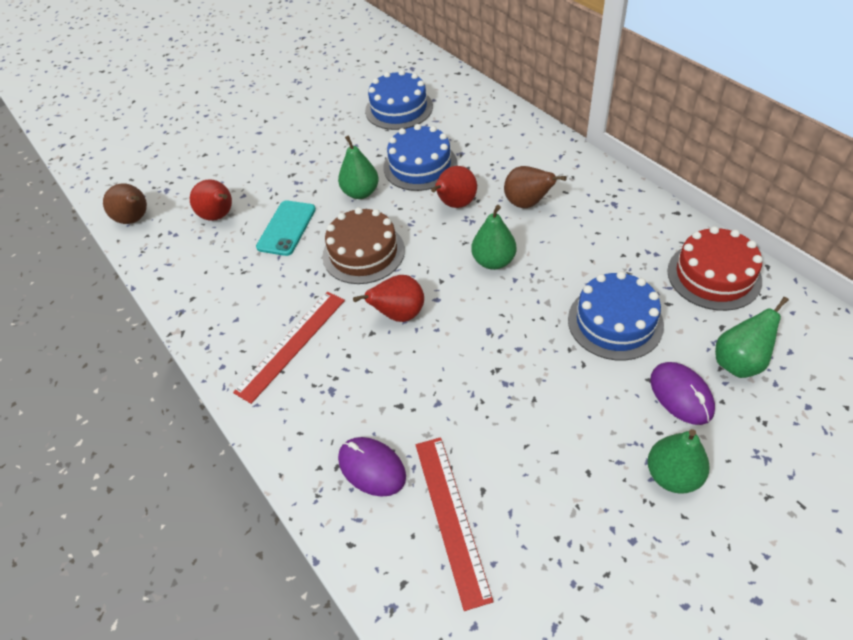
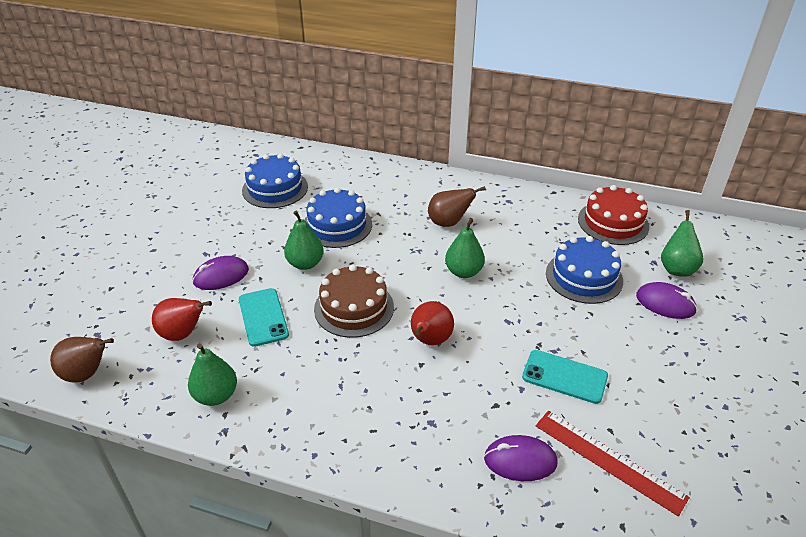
camera: 40 degrees left, 10 degrees down
(287, 177) = (221, 276): none -> purple mouse
(291, 345) = (362, 405): red ruler -> none
(455, 204) = (394, 243): red pear -> none
(489, 414) = (564, 377): none -> turquoise phone
(672, 475) = (707, 354): green pear -> green pear (216, 395)

